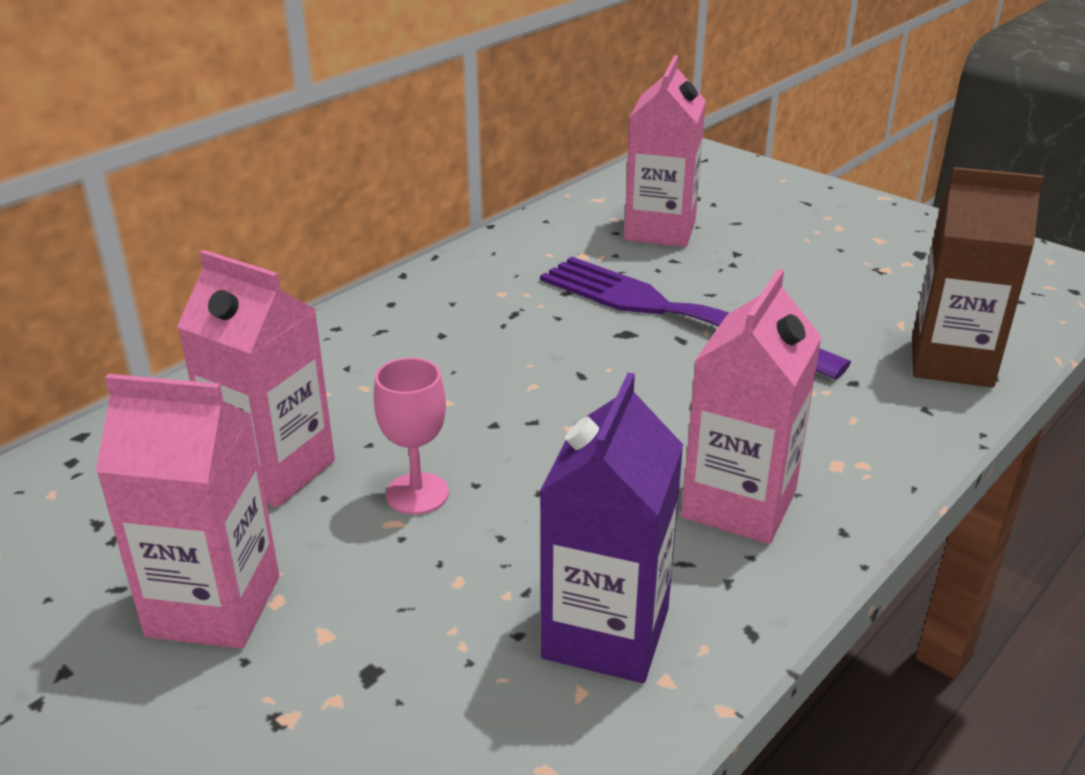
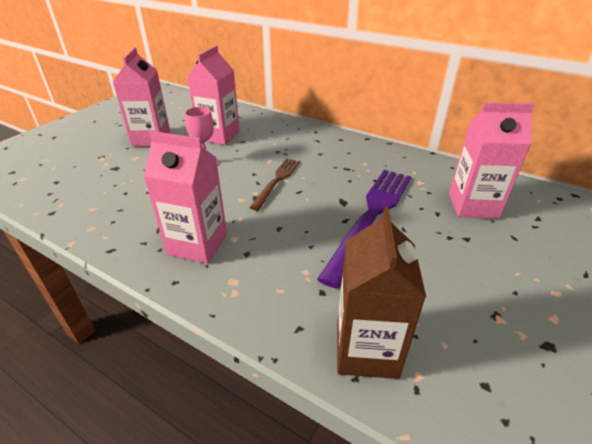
camera: 80 degrees right, 5 degrees up
(536, 396) = (277, 181): none -> brown fork
(606, 633) = (119, 211): purple carton -> none

